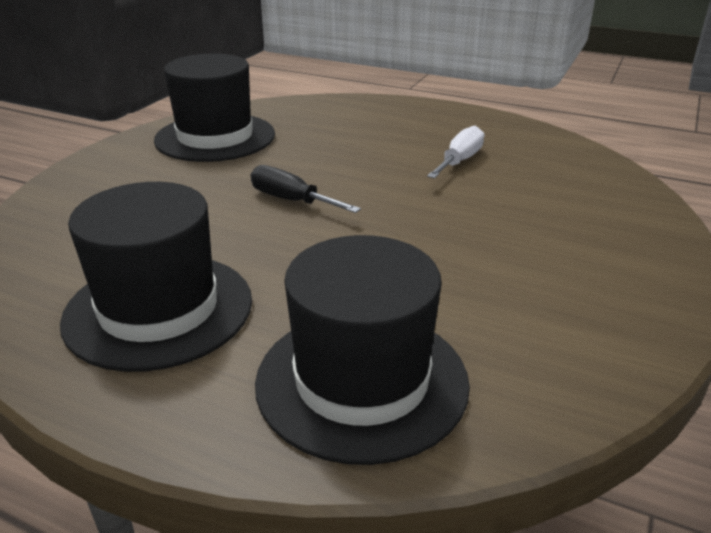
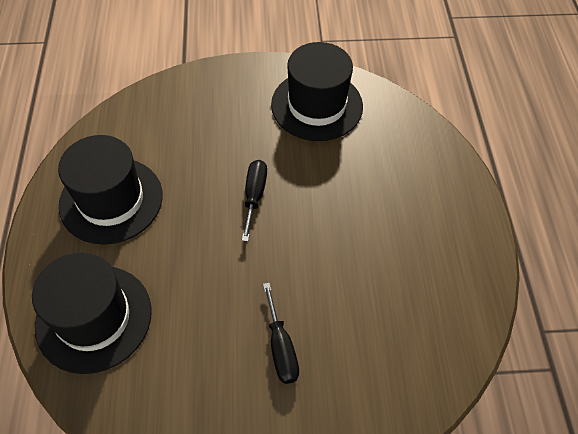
camera: 60 degrees right, 25 degrees up
(459, 161) = (380, 268): white screwdriver -> none
(519, 238) = (281, 347): none -> black screwdriver

